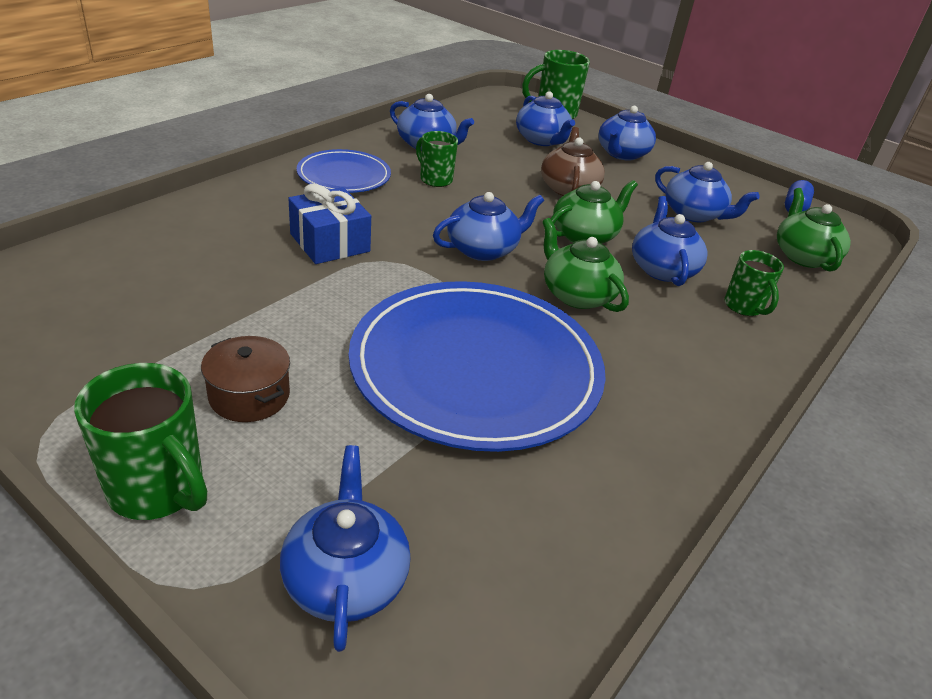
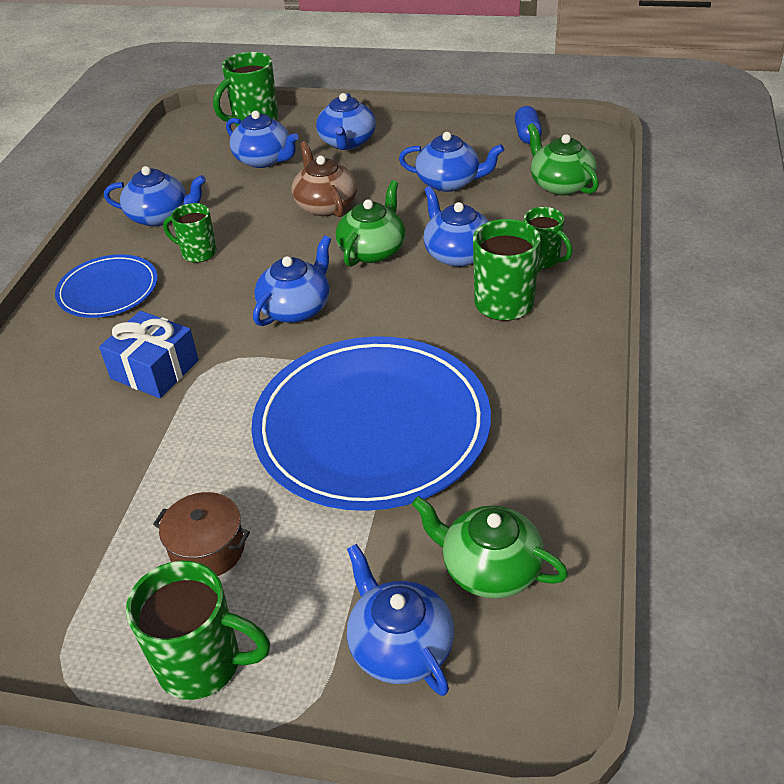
camera: 20 degrees left, 5 degrees up
(577, 295) = (405, 315): green teapot -> green teapot (489, 568)
(682, 326) = (506, 302): none -> green mug

